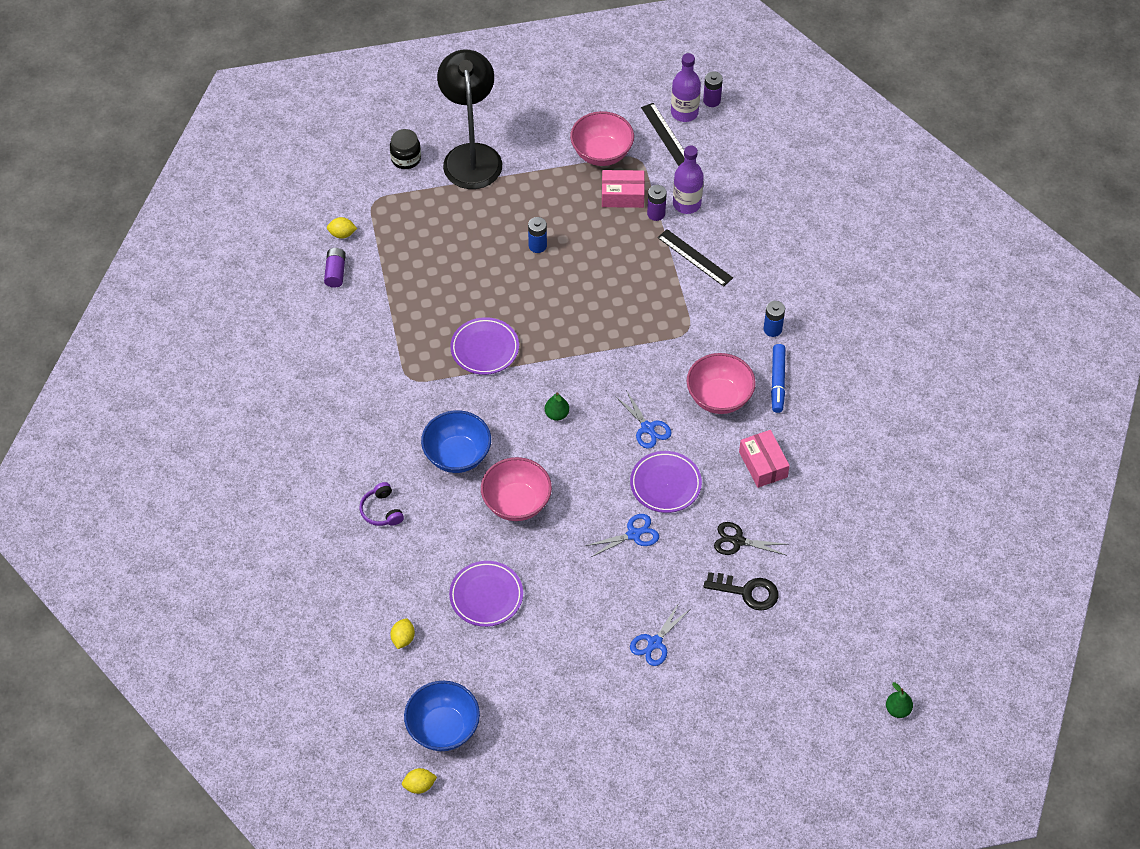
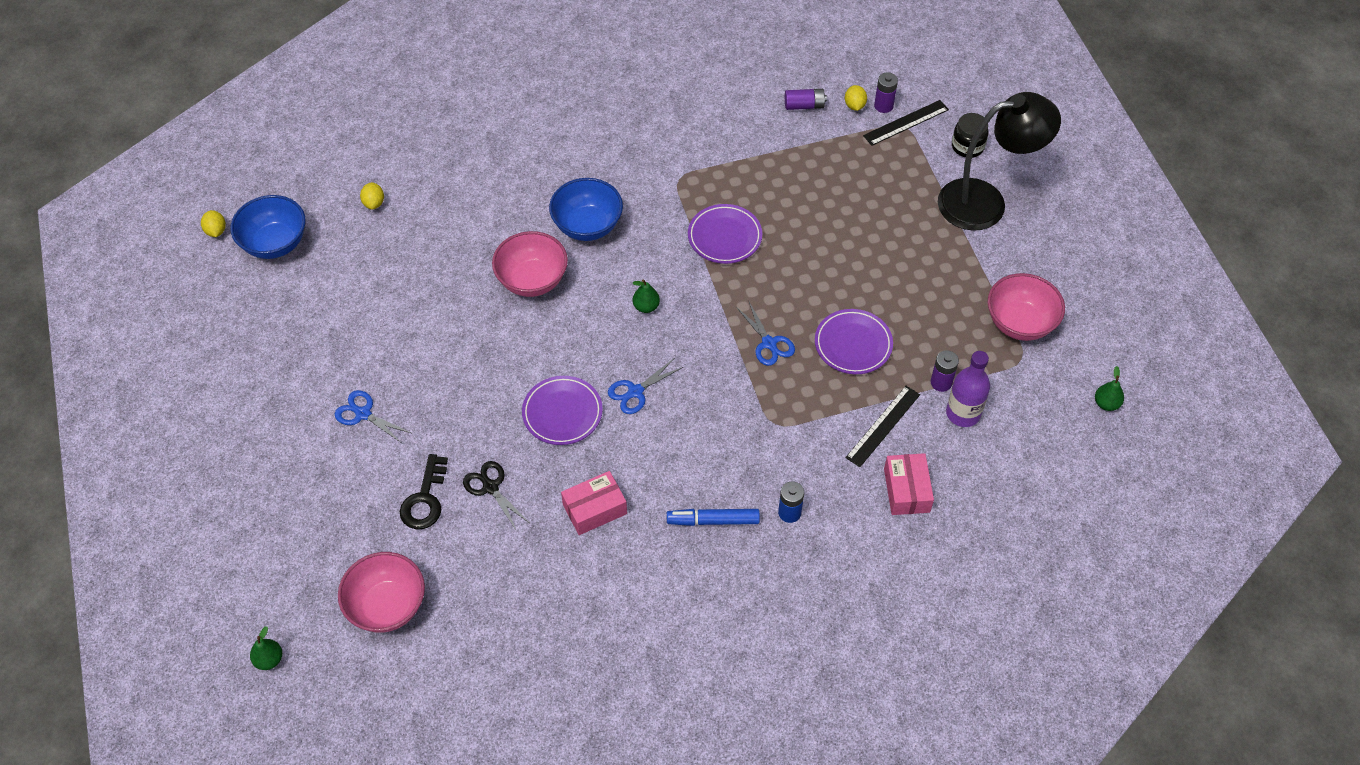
camera: 85 degrees right, 0 degrees up
(381, 510) = (518, 172): purple headphones -> none
(403, 638) = (374, 203): yellow lemon -> yellow lemon turned 75 degrees clockwise
(486, 596) = (421, 264): purple plate -> purple plate (853, 344)
(537, 246) = (871, 272): blue battery -> none
(622, 195) = (961, 347): pink box -> pink box (906, 490)
(633, 534) = (497, 386): blue scissors -> blue scissors (769, 343)
(666, 134) = (1066, 386): black ruler -> black ruler (906, 123)
(684, 112) = (1106, 403): purple bottle -> green pear
(711, 100) = (1134, 432): purple battery -> purple battery (883, 106)
(719, 397) = (684, 460): pink bowl -> pink bowl (387, 606)
(738, 541) = (490, 487): black scissors -> black scissors turned 45 degrees counterclockwise

